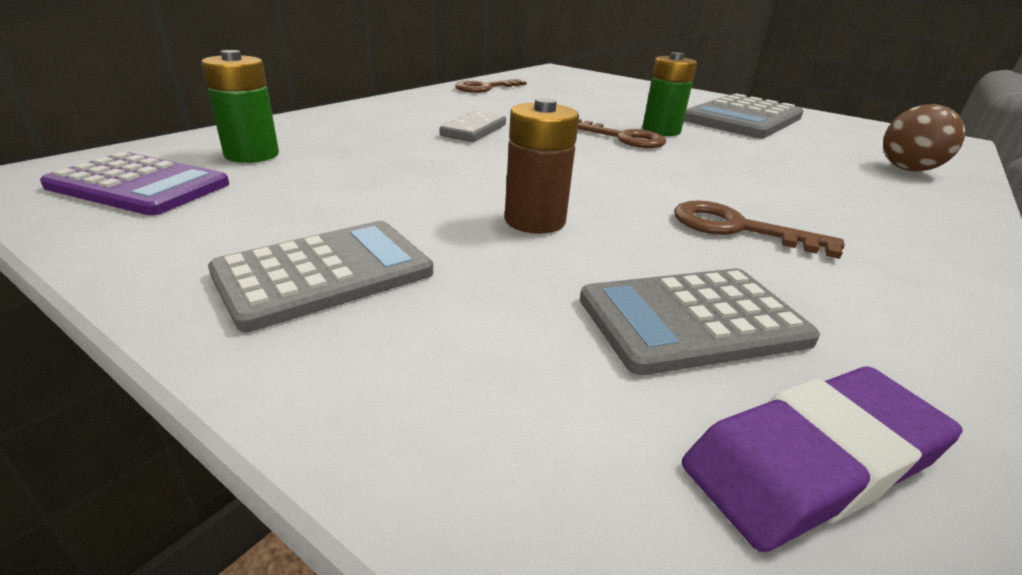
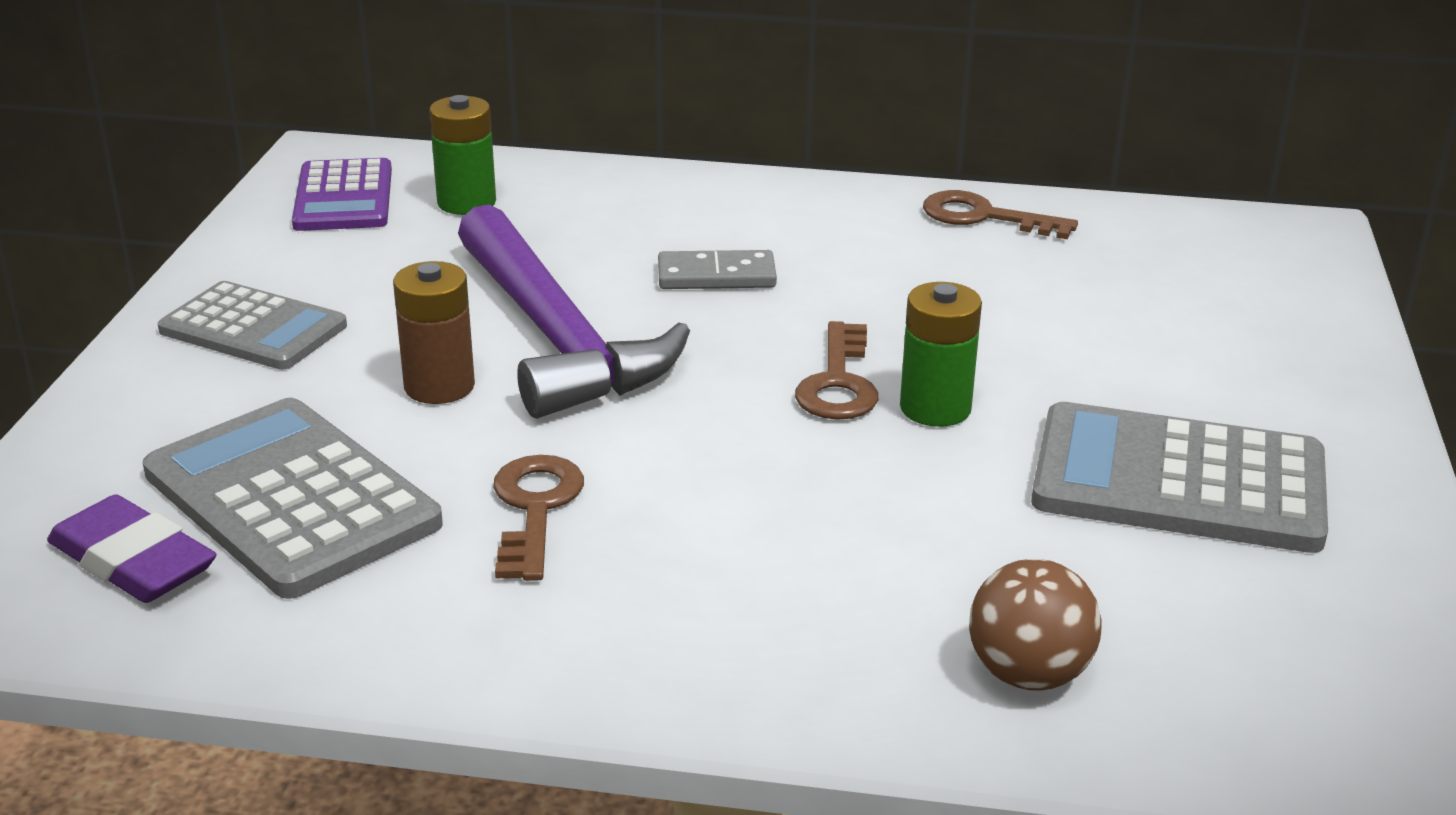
camera: 65 degrees right, 0 degrees up
(500, 175) = (556, 337): none -> purple hammer
(692, 320) = (291, 499): grey calculator -> grey calculator, size x1.52

